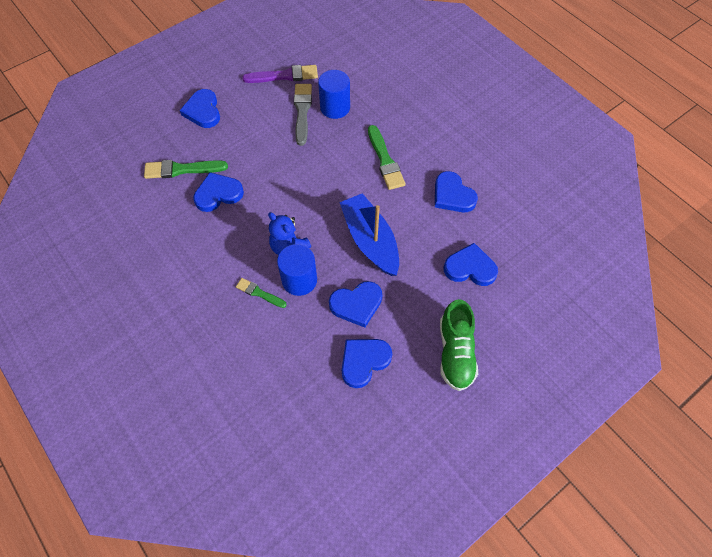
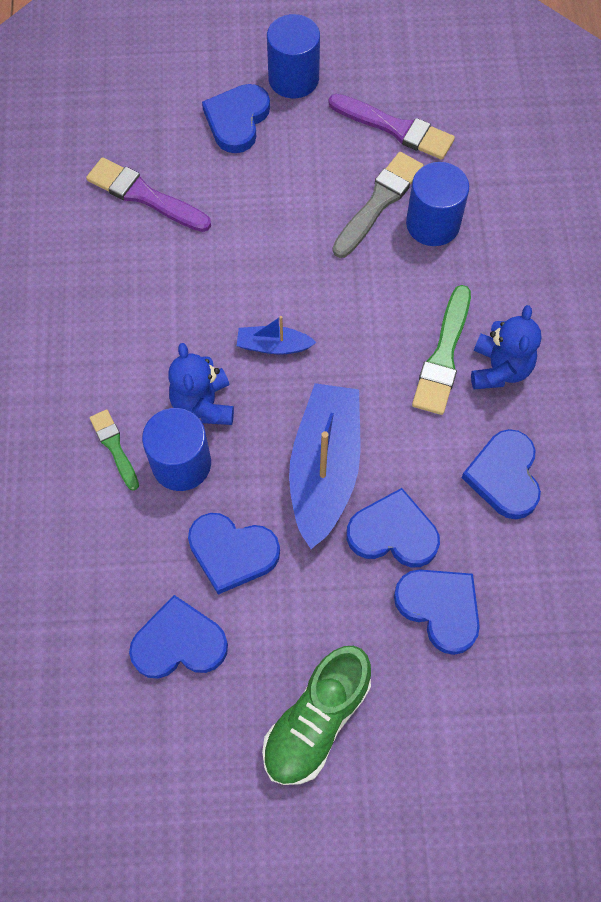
camera: 35 degrees right, 5 degrees up
(181, 169) = (144, 196): green brush -> purple brush
(217, 79) = (293, 79): none -> blue cylinder
(218, 194) = (166, 263): blue heart -> blue heart (393, 533)
(302, 201) = (273, 345): none -> blue boat
(414, 152) = (499, 369): none -> blue teddy bear

